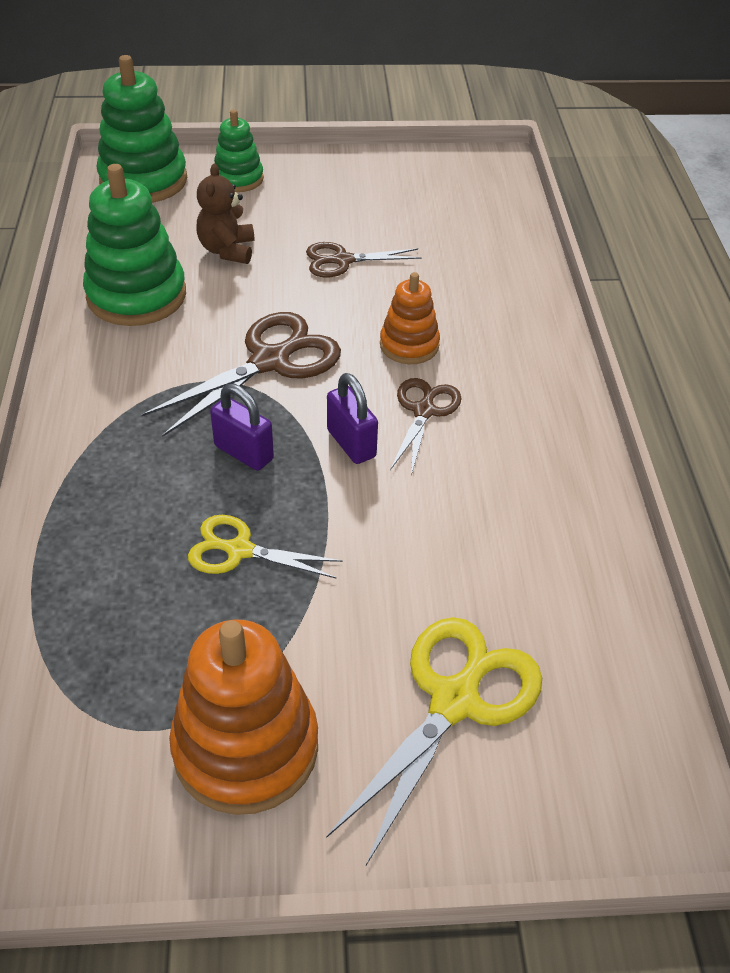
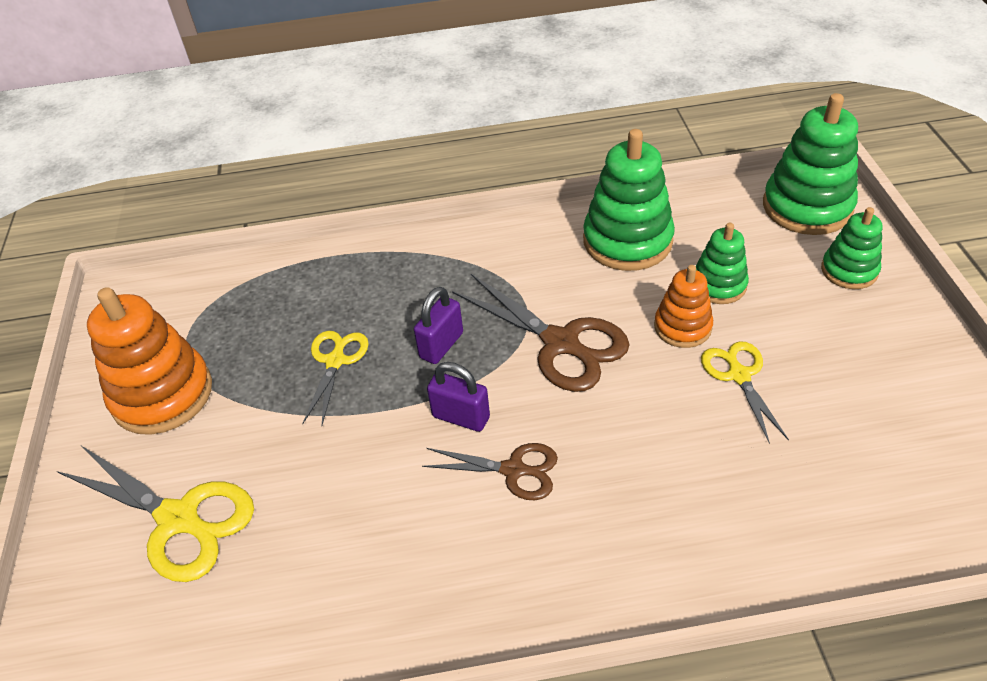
camera: 90 degrees right, 0 degrees up
(227, 250) = (718, 285): brown teddy bear -> green stacking toy
(342, 260) = (739, 375): brown scissors -> yellow scissors
(351, 443) = (461, 417): purple padlock -> purple padlock turned 60 degrees clockwise
(409, 345) = (613, 448): orange stacking toy -> orange stacking toy (682, 327)

